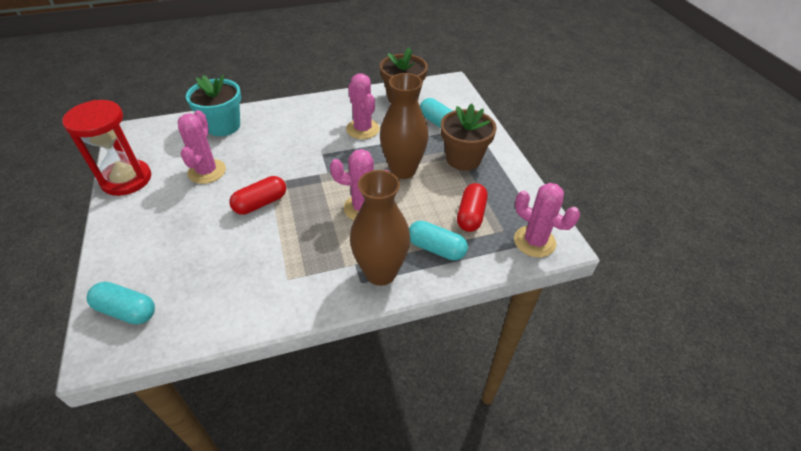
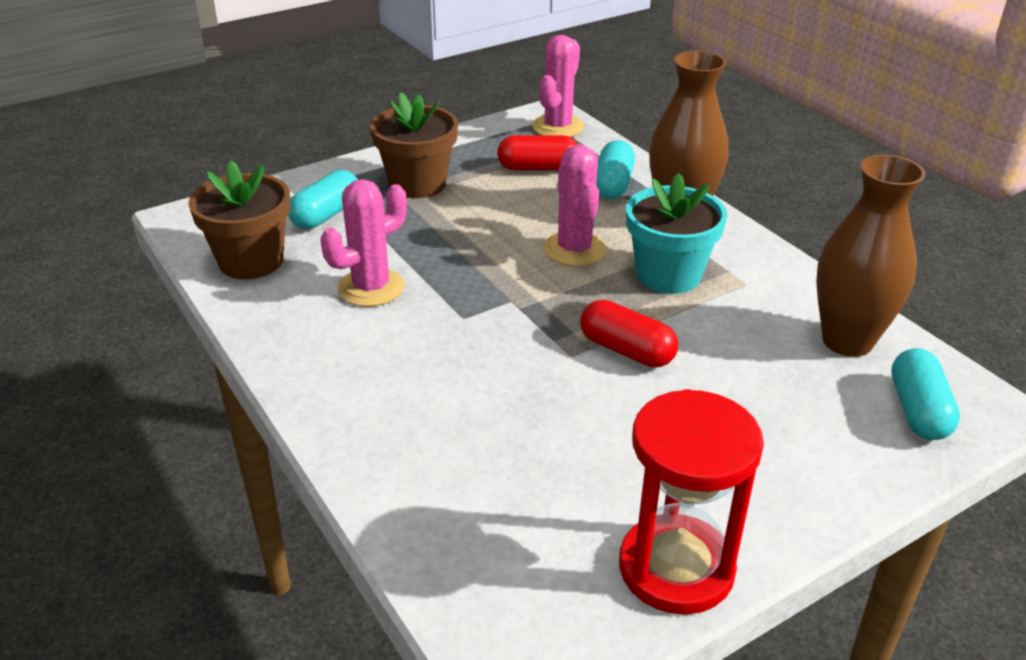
camera: 105 degrees left, 10 degrees down
(207, 171) = (585, 448): pink cactus -> none
(223, 126) = (424, 484): turquoise flower pot -> turquoise flower pot (668, 275)
(403, 170) = (470, 230): brown vase -> brown vase (847, 341)

